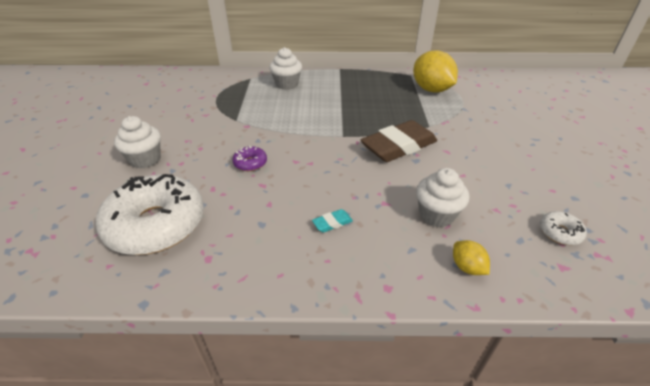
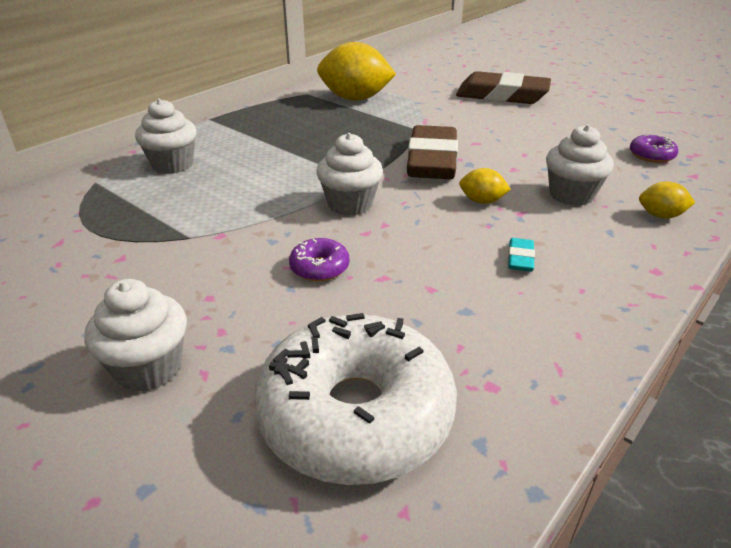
camera: 50 degrees left, 5 degrees down
(315, 144) = (350, 204): none -> white cupcake
(377, 183) = (482, 201): none -> yellow lemon
(534, 132) = (502, 95): none -> brown eraser
(559, 232) = (651, 155): white donut -> purple donut

